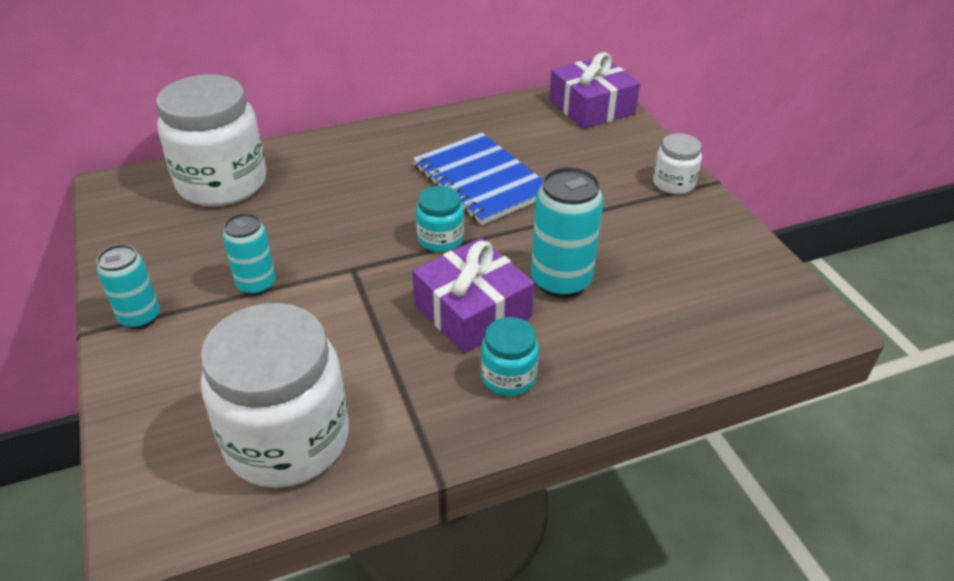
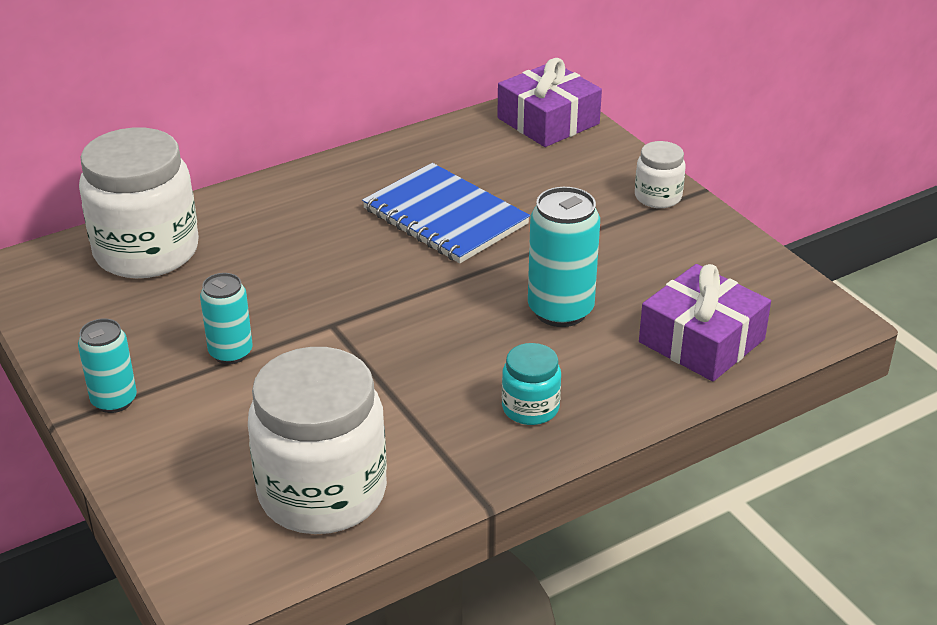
camera: 10 degrees left, 5 degrees down
(440, 239) = (418, 283): turquoise jar -> none
(472, 310) = (475, 350): purple gift -> purple gift (701, 340)

